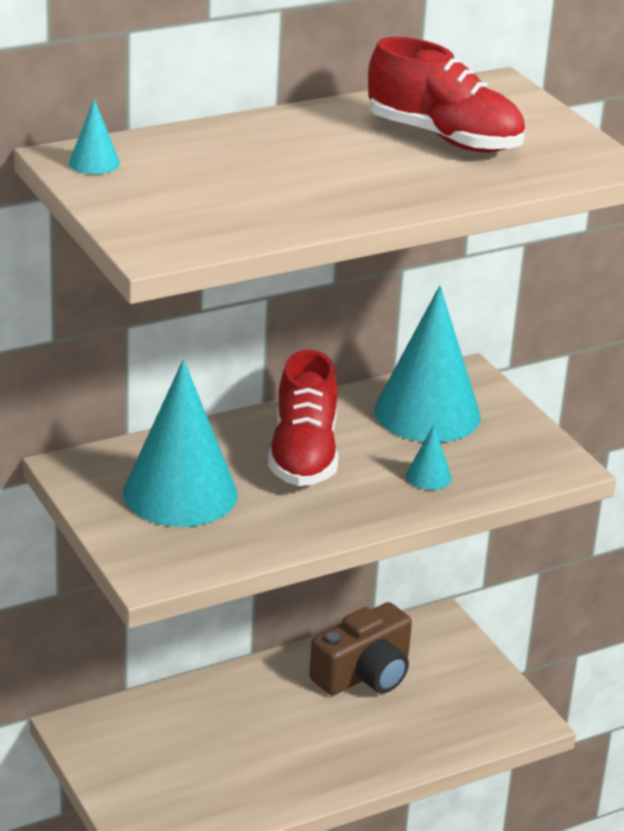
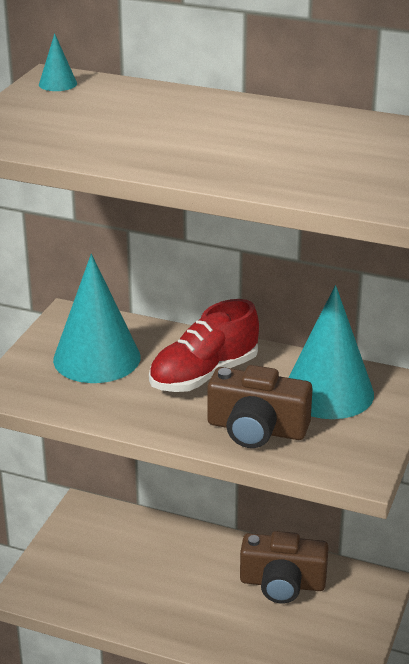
camera: 50 degrees right, 0 degrees up
(428, 476) = (256, 429): turquoise cone -> brown camera
(444, 138) = (302, 146): red shoe -> none

